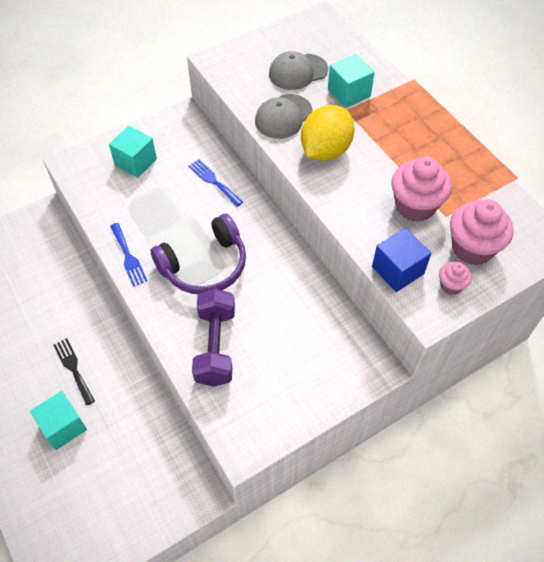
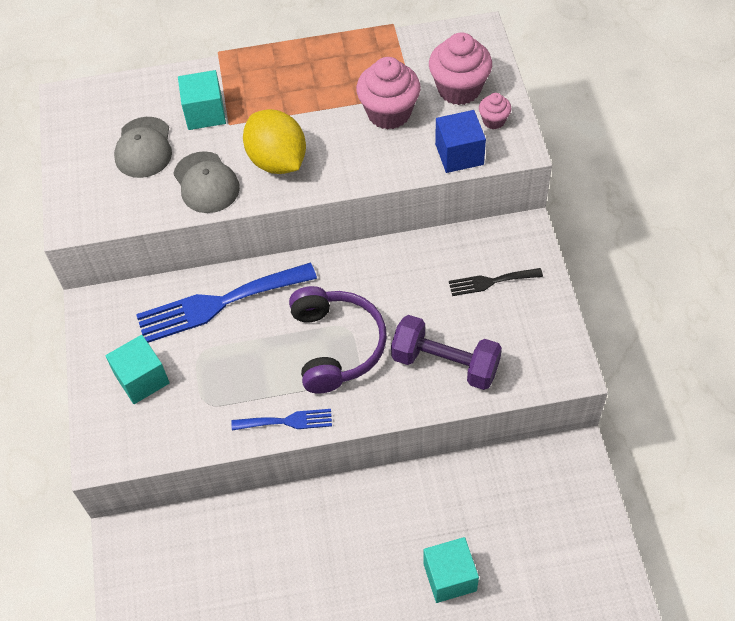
camera: 65 degrees left, 0 degrees up
(73, 368) = (377, 550): black fork -> black fork (491, 282)
(213, 181) = (219, 303): blue fork -> blue fork, size x1.95

